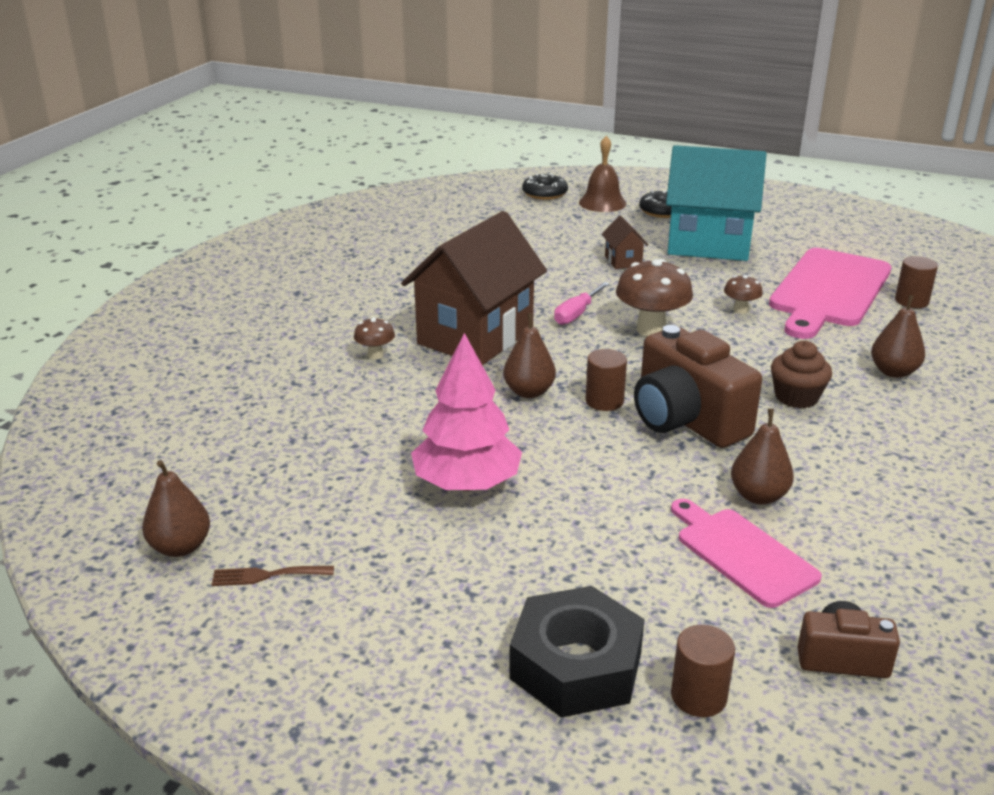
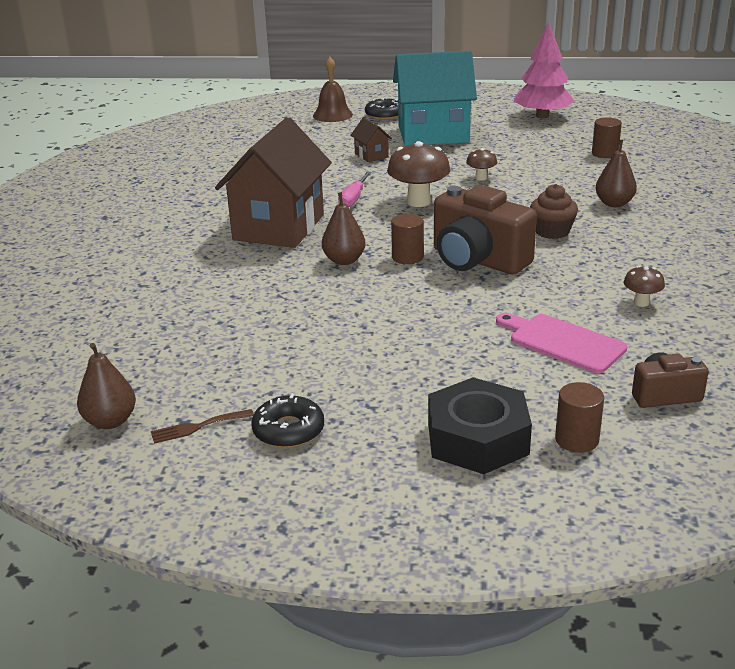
camera: 15 degrees left, 0 degrees up
(375, 355) = (201, 254): brown mushroom -> brown mushroom (641, 302)
(467, 483) = (328, 333): pink tree -> pink tree (542, 116)
(544, 193) = (280, 114): black donut -> black donut (288, 430)
(758, 496) = (556, 302): brown pear -> none
(828, 291) = (541, 155): pink cutting board -> none

